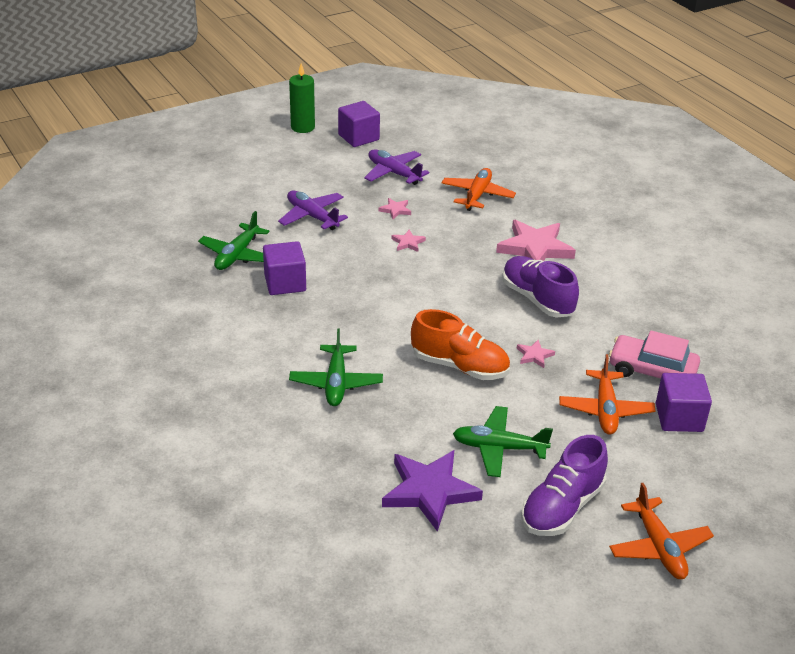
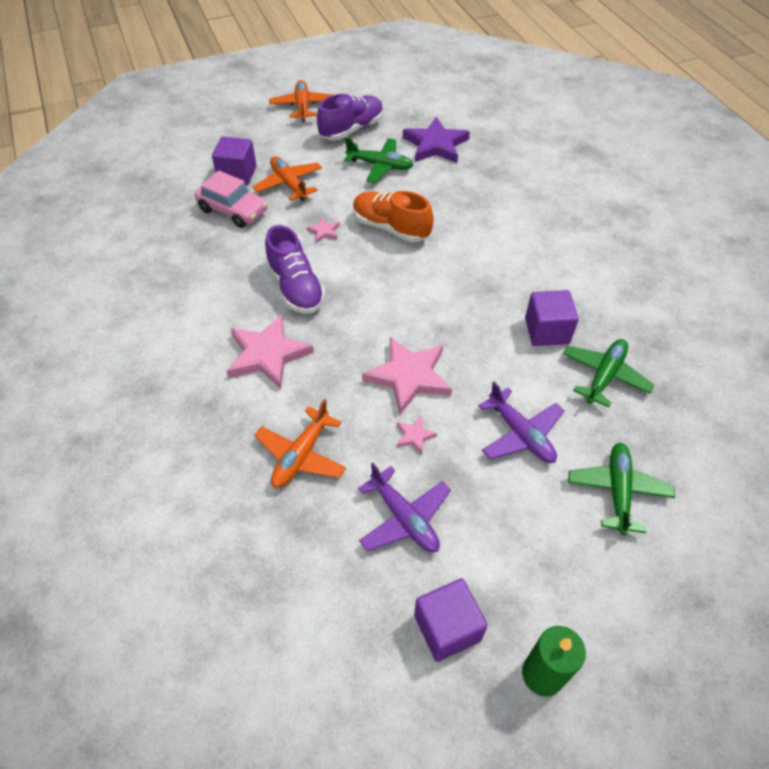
camera: 170 degrees left, 15 degrees up
(336, 383) = (496, 223): green plane -> green plane (618, 491)
(408, 243) = (409, 377): pink star -> pink star, size x2.25
(605, 410) = (289, 184): orange plane -> orange plane turned 45 degrees counterclockwise

